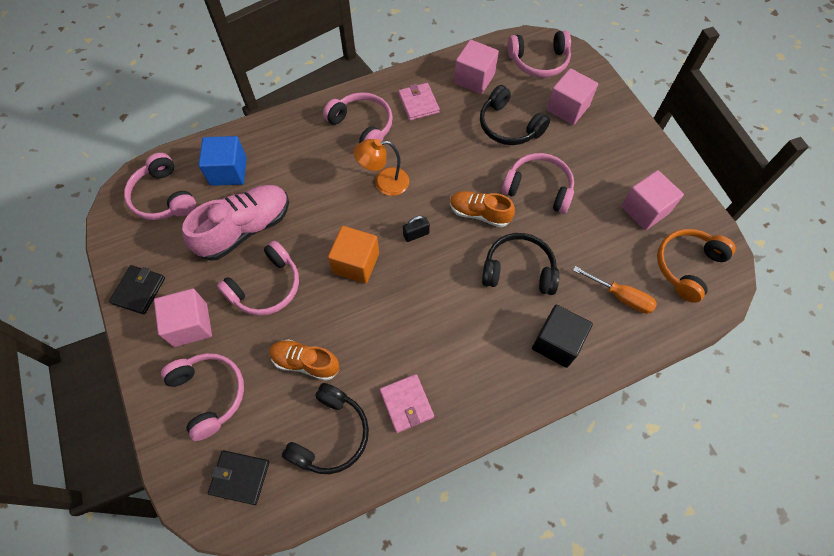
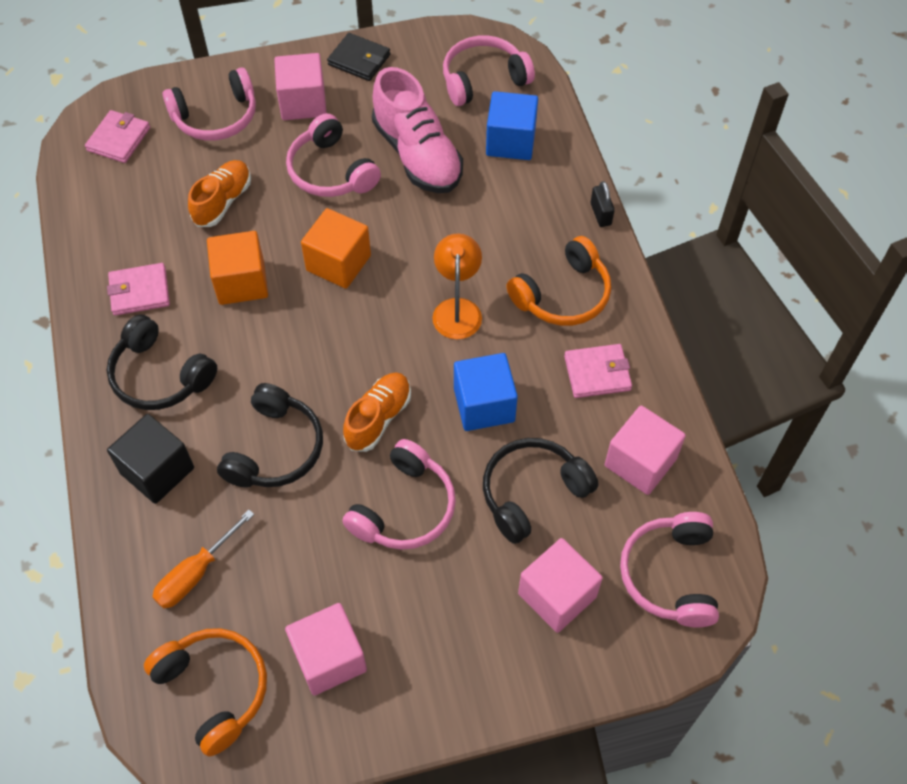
camera: 100 degrees right, 5 degrees down
(240, 477) = (119, 139): black wallet -> pink wallet
(331, 435) = (132, 217): black headphones -> black headphones (160, 375)
(362, 126) = (563, 295): pink headphones -> orange headphones
(384, 327) = (241, 282): none -> orange cube
(416, 234) = (364, 335): black padlock -> black padlock (600, 214)
(455, 157) = (484, 405): none -> blue cube

